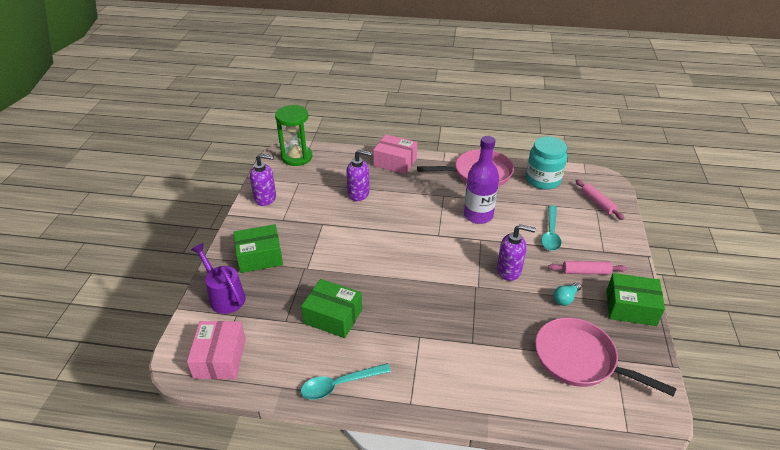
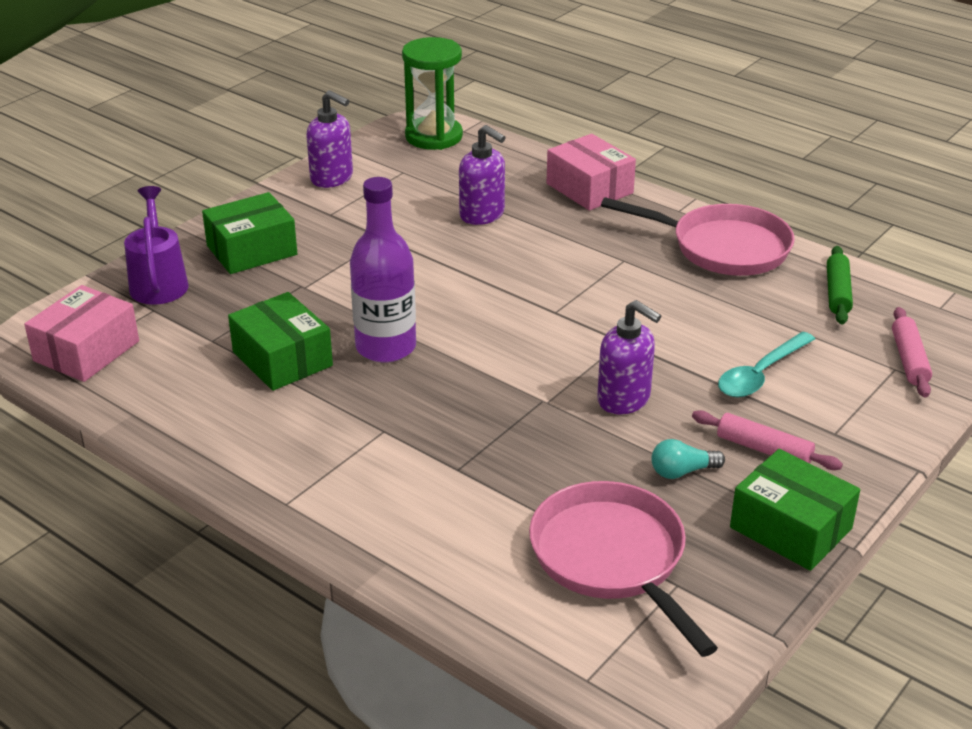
camera: 30 degrees right, 5 degrees down
(260, 257) = (252, 250): green box -> green box turned 45 degrees counterclockwise
(339, 384) = (210, 442): turquoise spoon -> none
(478, 215) = (654, 307): purple bottle -> purple bottle (386, 347)
(543, 180) = (837, 293): turquoise jar -> green rolling pin

